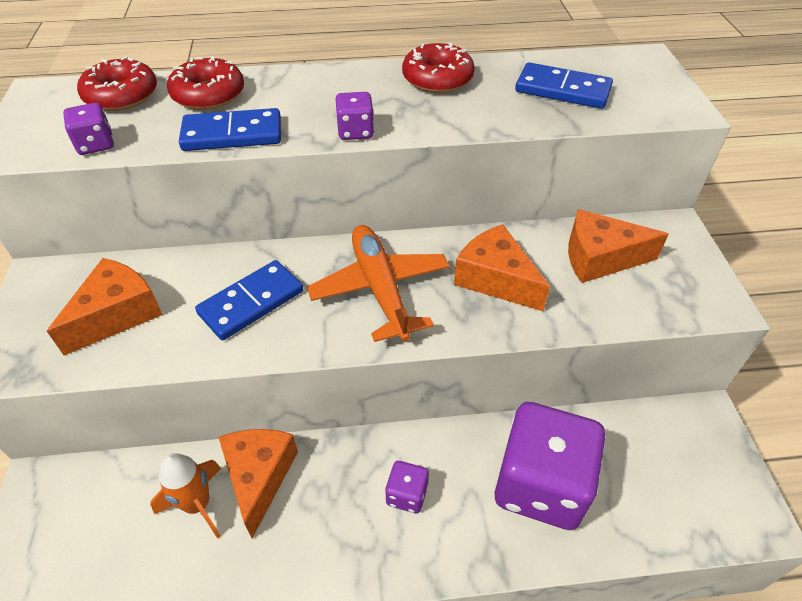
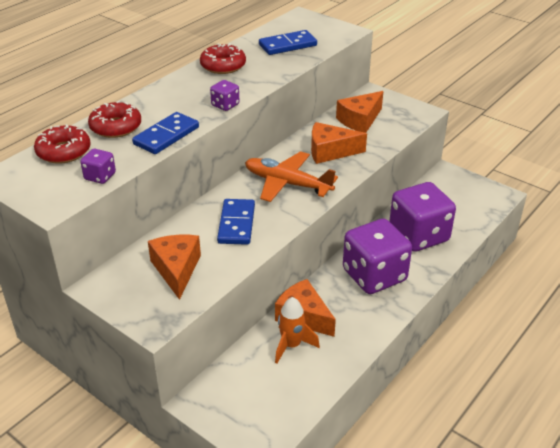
camera: 45 degrees left, 10 degrees down
(407, 494) = (374, 275): purple dice -> purple dice, size x2.34

